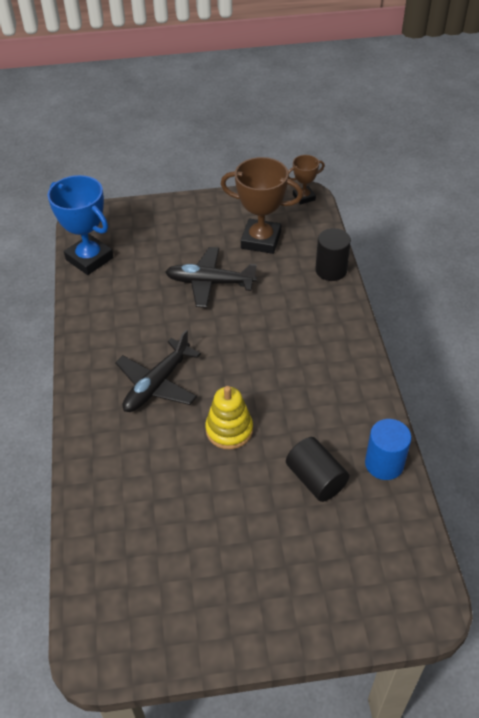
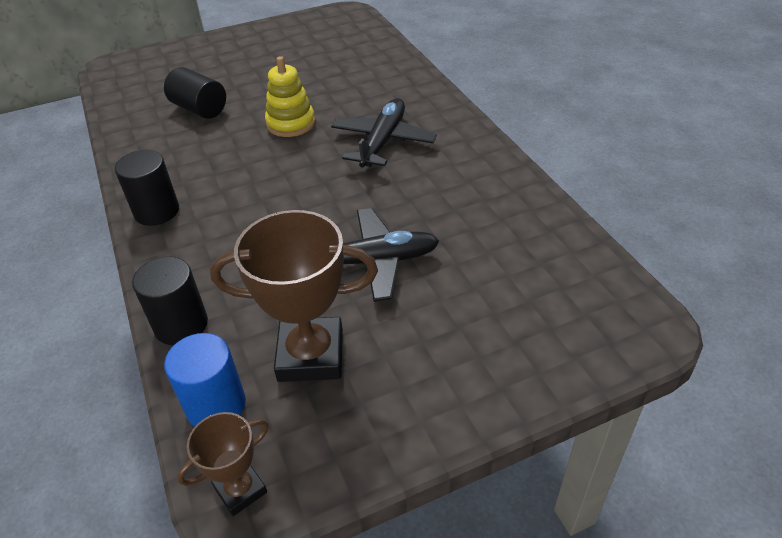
camera: 165 degrees right, 5 degrees down
(89, 259) = (574, 257): blue trophy -> none
(351, 357) = (157, 211): none -> black cylinder
(384, 464) = (131, 130): blue cylinder -> blue cylinder (216, 405)

